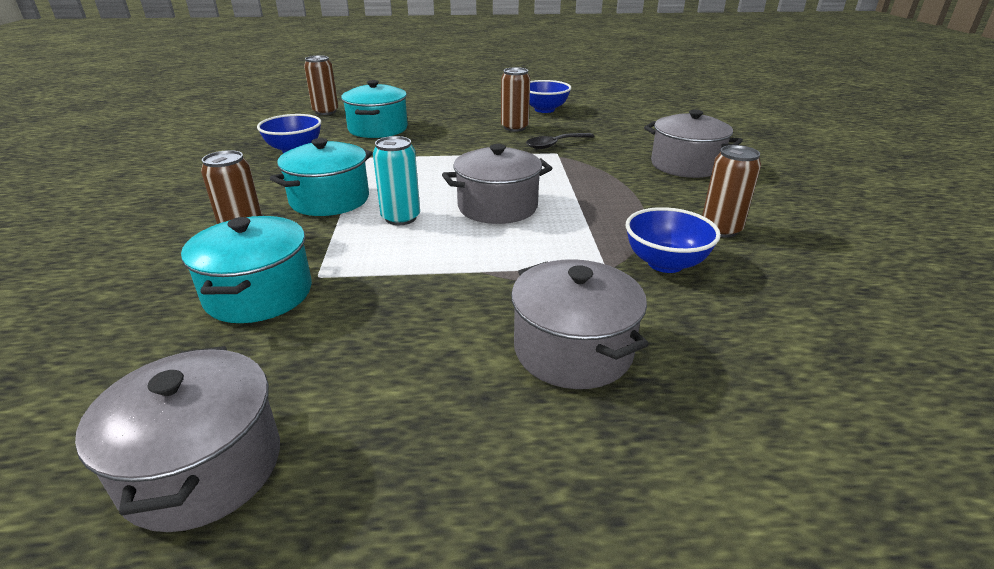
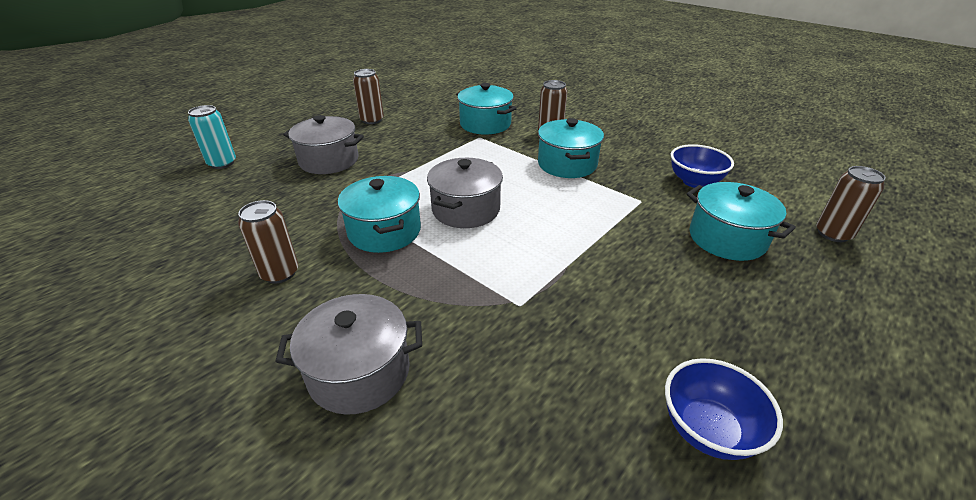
camera: 135 degrees right, 5 degrees up
(203, 467) = (407, 101): grey pot -> none
(401, 218) = (505, 174): turquoise can -> turquoise can (222, 163)
(514, 128) = (640, 333): brown can -> brown can (372, 120)
(555, 145) = (543, 321): black spoon -> none
(595, 221) = (384, 231): none -> turquoise pot
(665, 263) = (310, 221): blue bowl -> none

